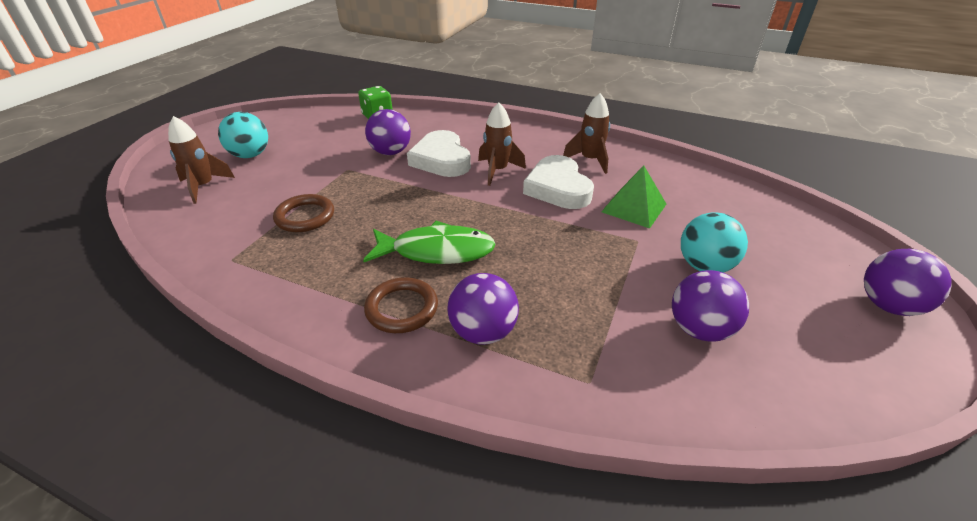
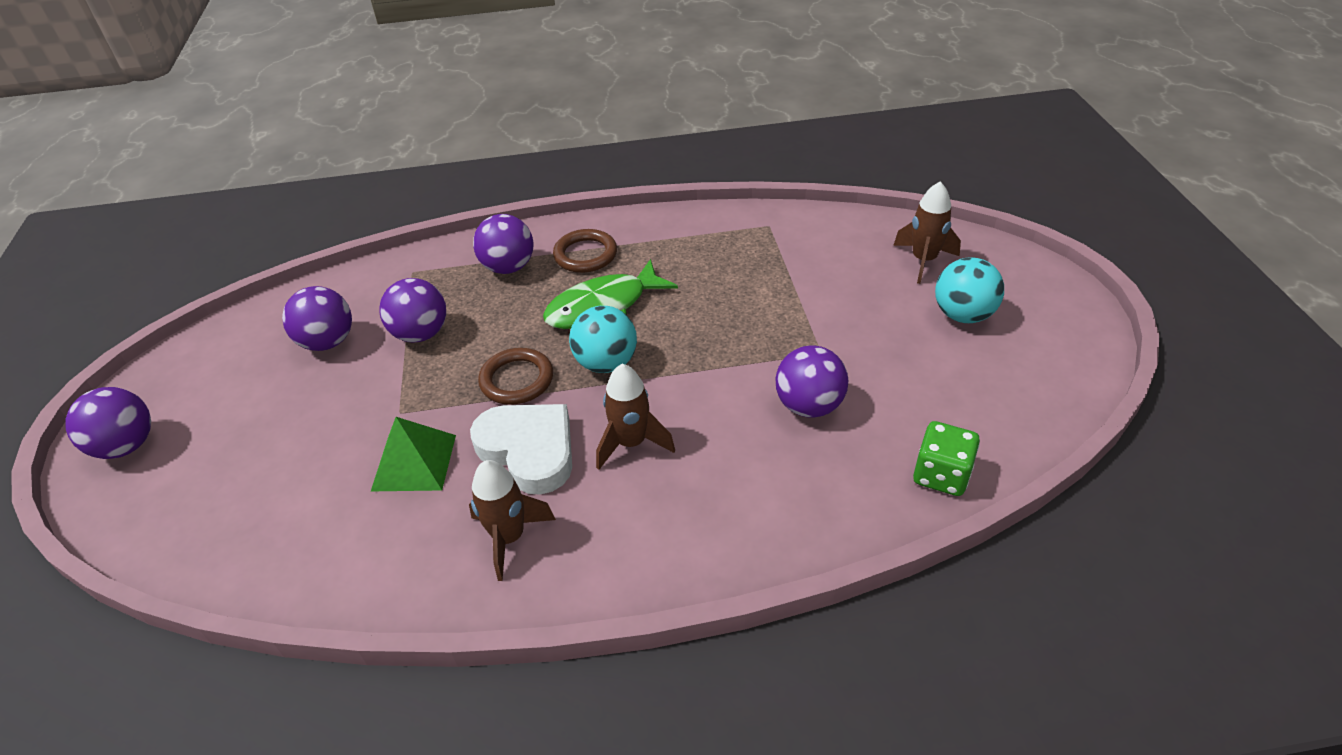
camera: 150 degrees right, 5 degrees up
(305, 216) = (770, 281): brown ring -> brown ring (517, 380)
(441, 159) = (726, 426): white heart -> none
(602, 296) = (421, 333): none -> purple ball
(704, 266) = (320, 410): turquoise ball -> turquoise ball (606, 363)

